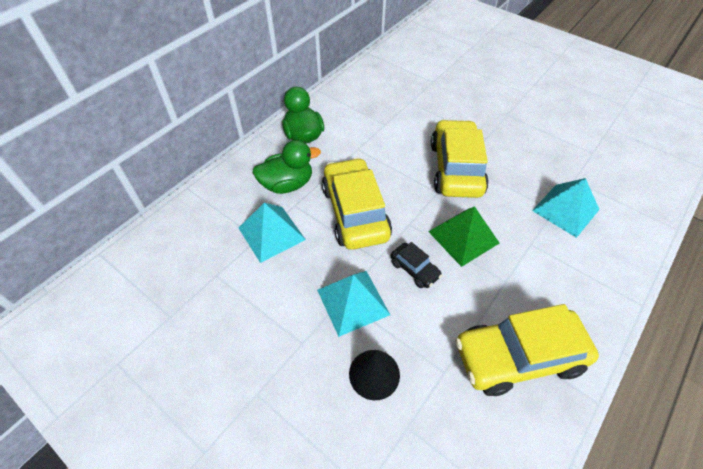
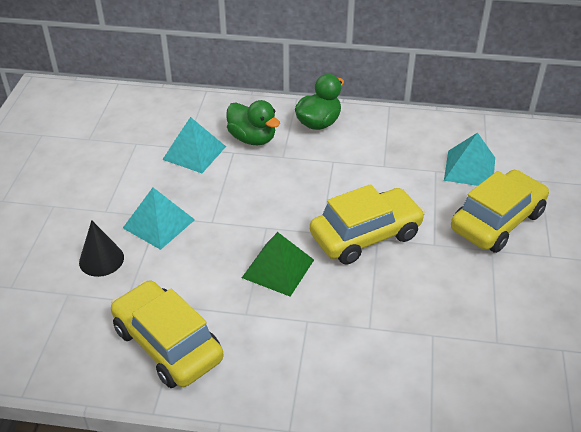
camera: 60 degrees right, 10 degrees down
(355, 212) = (253, 189): yellow car -> yellow car (497, 221)
(414, 269) = (216, 248): black car -> none
(565, 210) = (377, 337): turquoise pyramid -> turquoise pyramid (469, 169)

